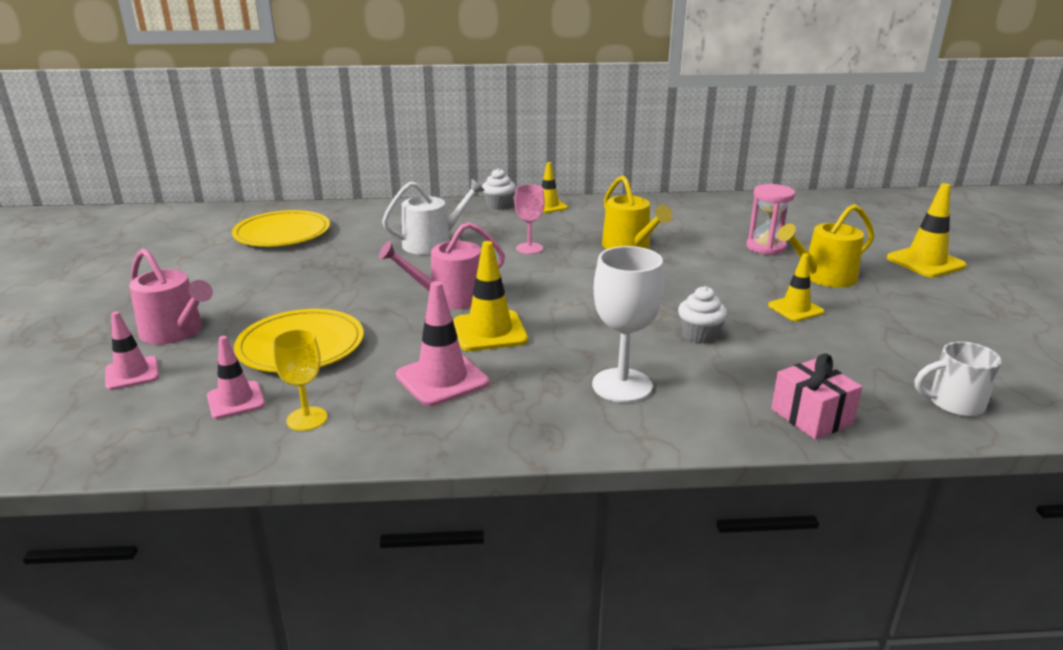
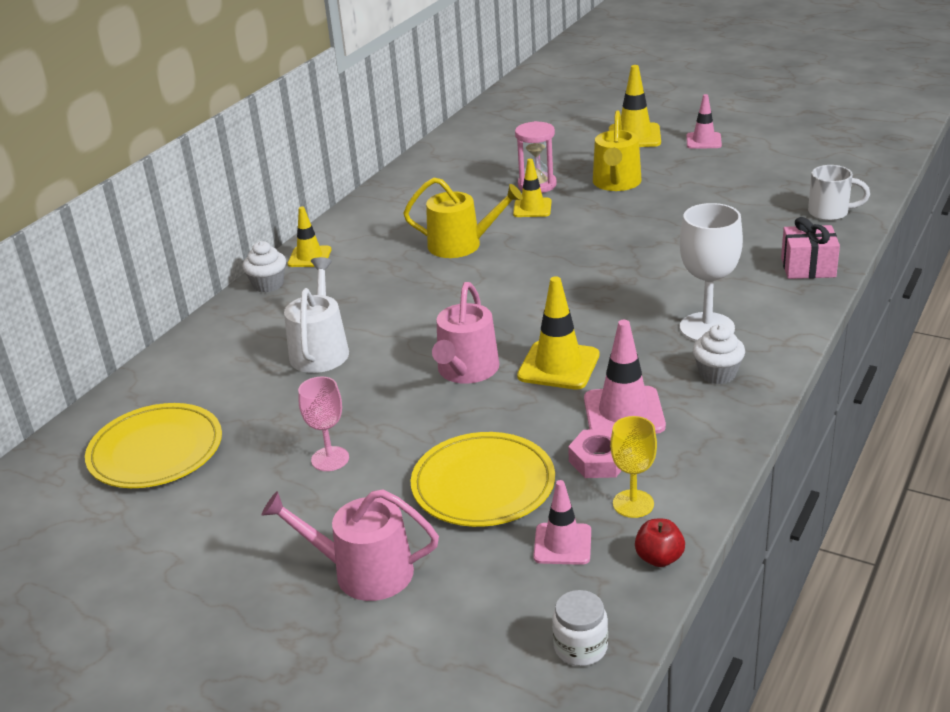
camera: 55 degrees left, 5 degrees up
(101, 444) = (580, 647): none -> white jar
(132, 373) = (439, 615): pink traffic cone -> pink traffic cone (703, 141)
(176, 332) = (363, 572): pink watering can -> pink watering can turned 150 degrees counterclockwise
(232, 452) = (659, 558): none -> red apple
(362, 386) = (599, 460): none -> pink nut
(529, 248) = (403, 297): pink goblet -> pink goblet (330, 459)
(699, 335) = (659, 268): white cupcake -> white cupcake (717, 374)
(795, 309) = (656, 214): yellow traffic cone -> yellow traffic cone (532, 208)
(953, 404) = (830, 213): white mug -> white mug turned 105 degrees counterclockwise

